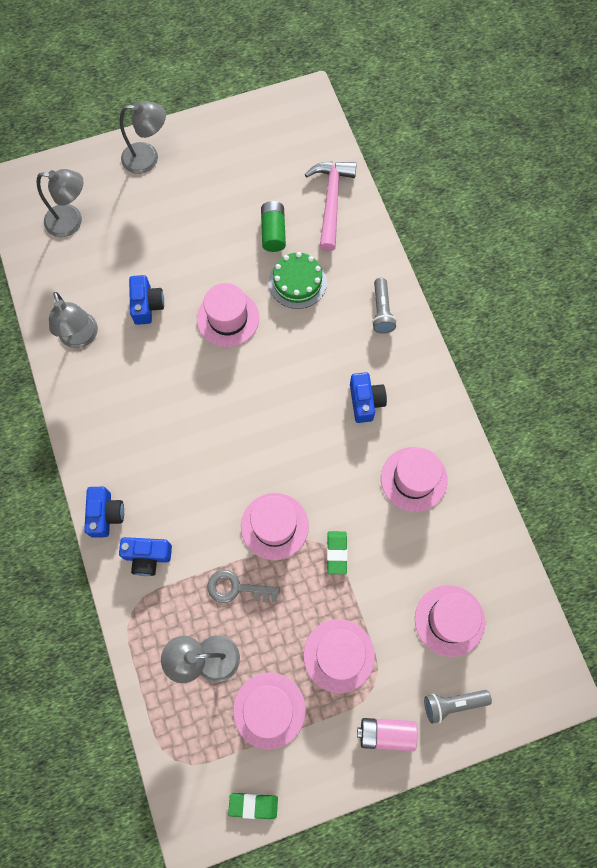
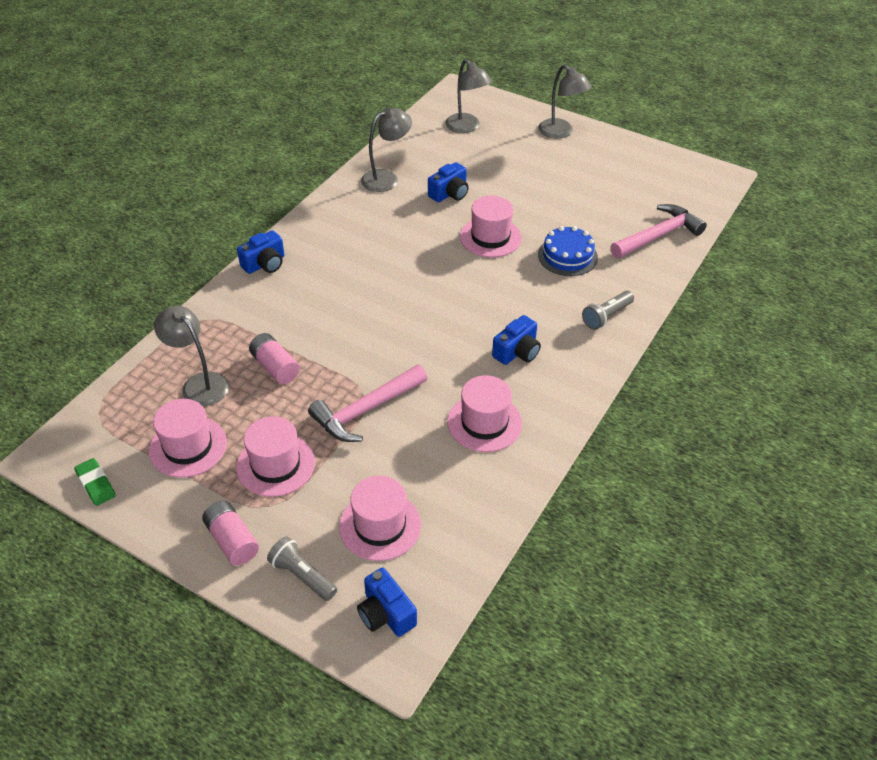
camera: 50 degrees right, 25 degrees down
(81, 338) = (386, 178): grey lamp -> grey lamp turned 150 degrees counterclockwise
(147, 556) = (253, 303): blue camera -> blue camera (386, 613)
(236, 588) = (275, 367): grey key -> pink battery
(273, 232) = (590, 221): green battery -> none
(274, 526) = (350, 359): pink hat -> none
(297, 282) = (567, 256): green cake -> blue cake
(336, 553) = (365, 410): green eraser -> pink hammer

